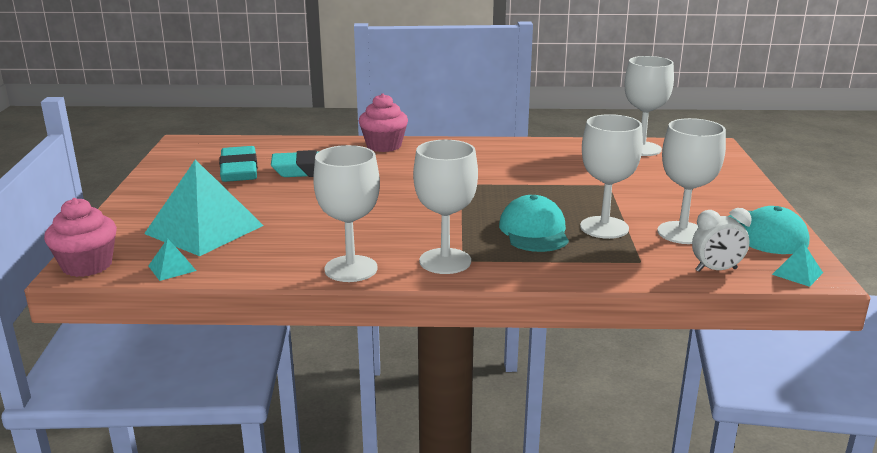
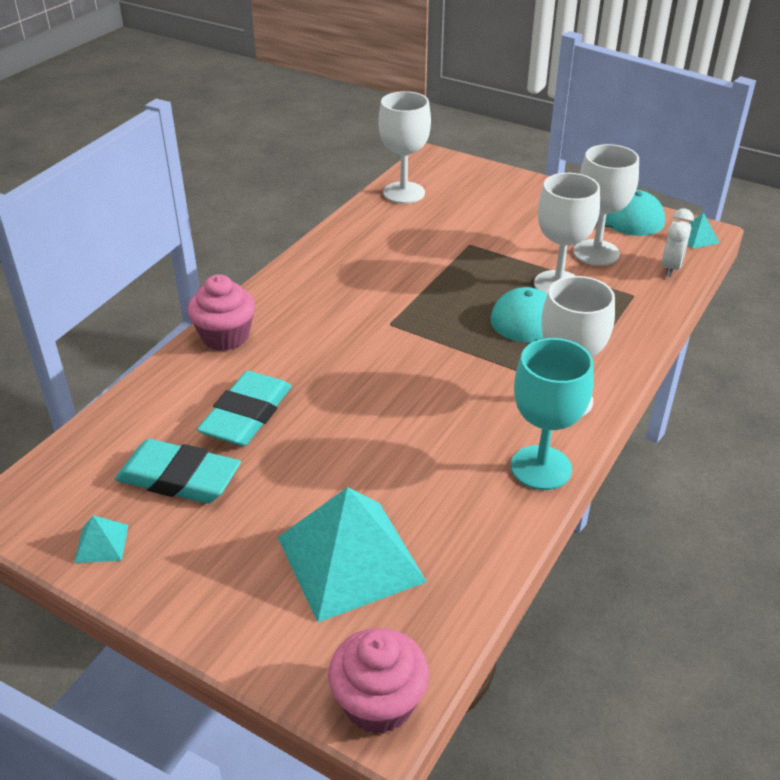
camera: 60 degrees left, 15 degrees up
(172, 268) = (444, 615): turquoise pyramid -> turquoise pyramid (101, 543)
(351, 269) = (541, 468): white goblet -> turquoise goblet

